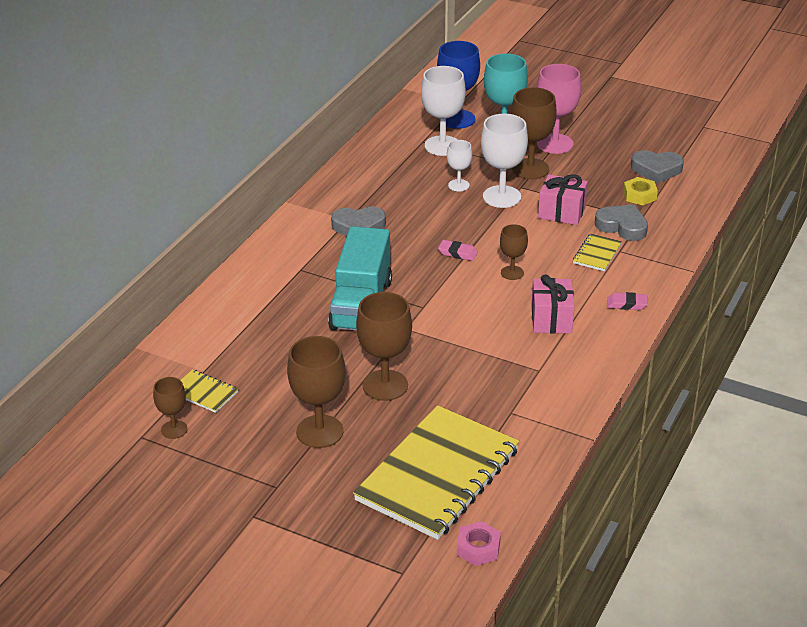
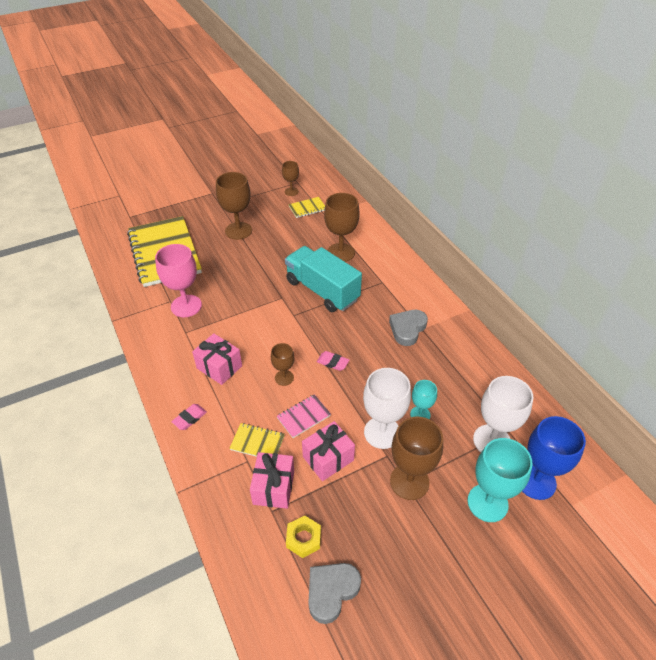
camera: 125 degrees right, 10 degrees up
(385, 385) = (244, 266): brown goblet -> brown goblet (340, 252)
(457, 253) = (332, 362): pink eraser -> pink eraser turned 60 degrees clockwise
(458, 185) = (420, 414): white goblet -> turquoise goblet
(478, 548) = (110, 243): pink nut -> none
(539, 242) = (303, 417): none -> pink notebook
(555, 144) = (440, 533): pink goblet -> pink goblet (186, 306)
(597, 254) = (257, 442): yellow notebook -> yellow notebook turned 45 degrees counterclockwise
(622, 226) = (274, 487): grey heart -> pink gift

